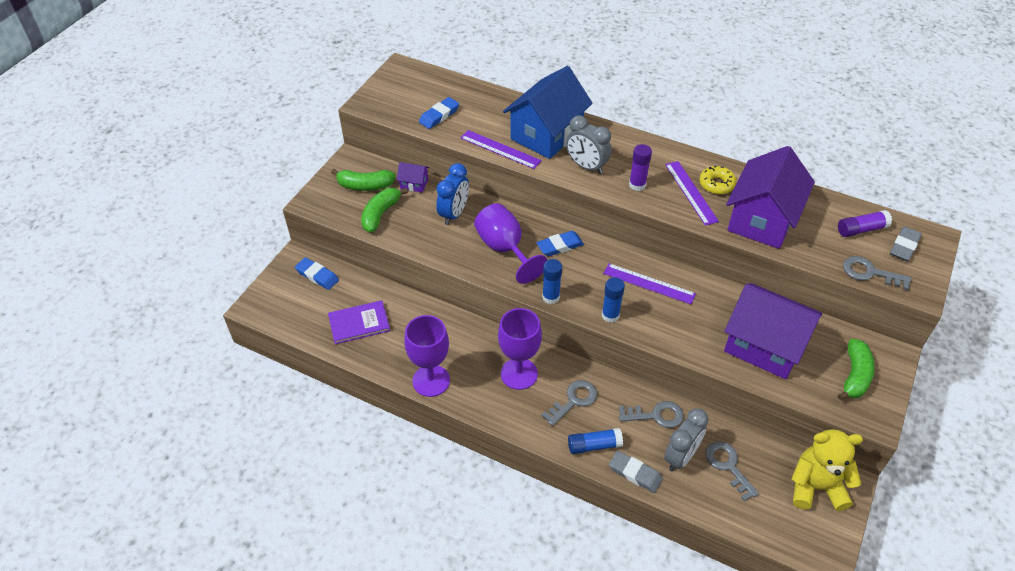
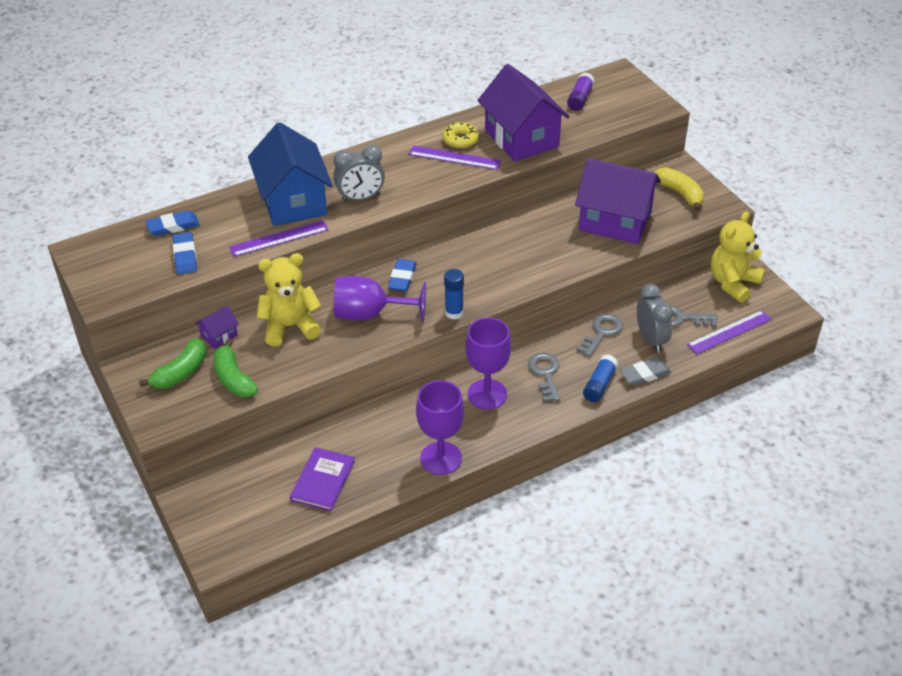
camera: 55 degrees left, 5 degrees down
(317, 276) = (227, 486): blue eraser -> blue eraser (173, 226)
(454, 214) = (290, 326): blue clock -> yellow teddy bear
(610, 315) = (508, 287): blue glue stick -> none
(637, 185) = (414, 181): purple glue stick -> none
(649, 283) = (496, 248): purple ruler -> purple ruler (729, 332)
(764, 346) = (615, 221): purple house -> purple house turned 45 degrees clockwise
(854, 375) = (680, 193): green banana -> yellow banana
(870, 273) = (623, 119): grey key -> none
(904, 246) = (615, 89): grey eraser -> none

